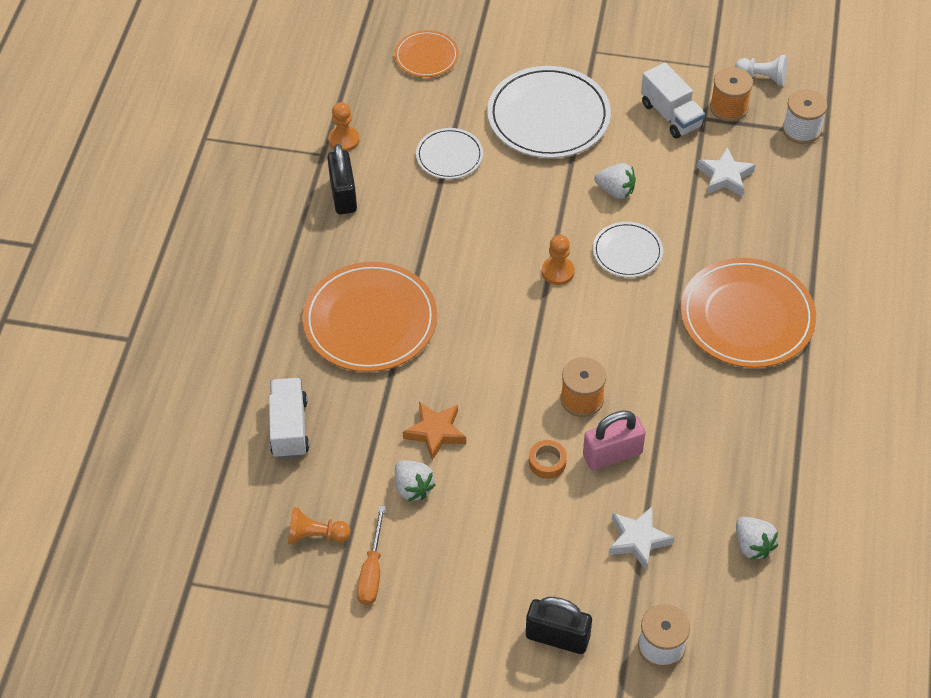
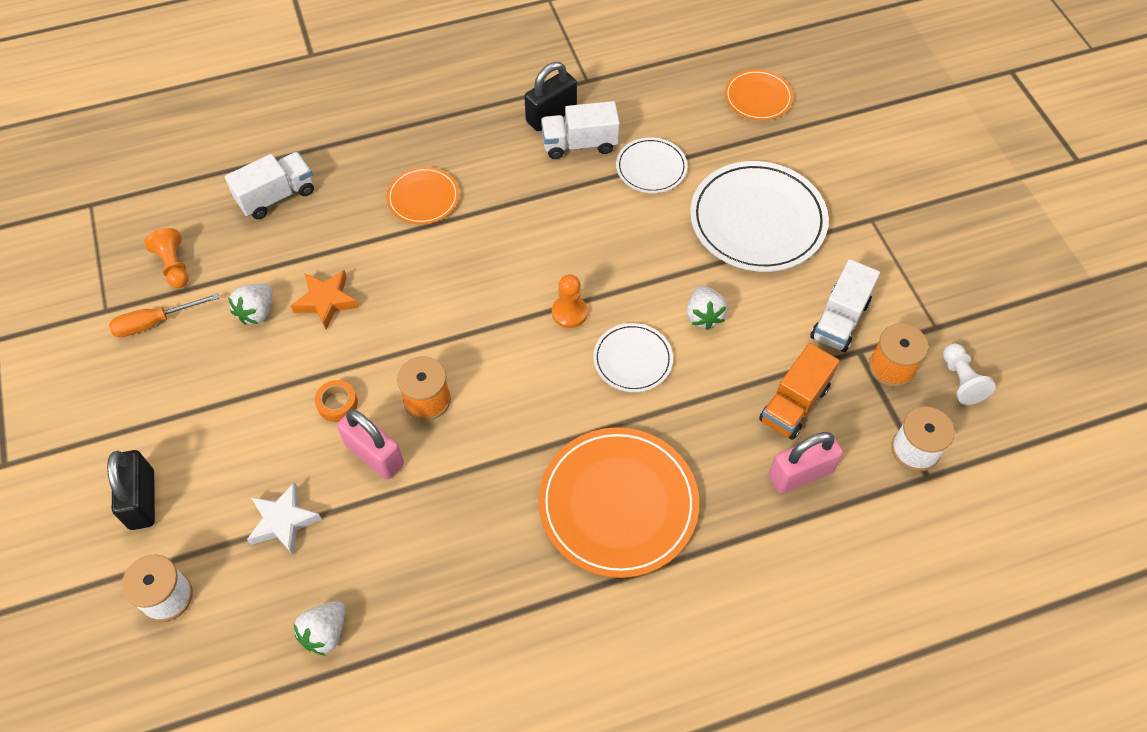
camera: 60 degrees right, 5 degrees up
(344, 140) = (614, 87): orange pawn -> none
(370, 321) = (423, 198): orange plate -> orange plate, size x0.54
(389, 190) = (579, 144): none -> white truck
(725, 176) = (794, 404): white star -> orange truck
(783, 201) = (800, 473): none -> pink padlock

